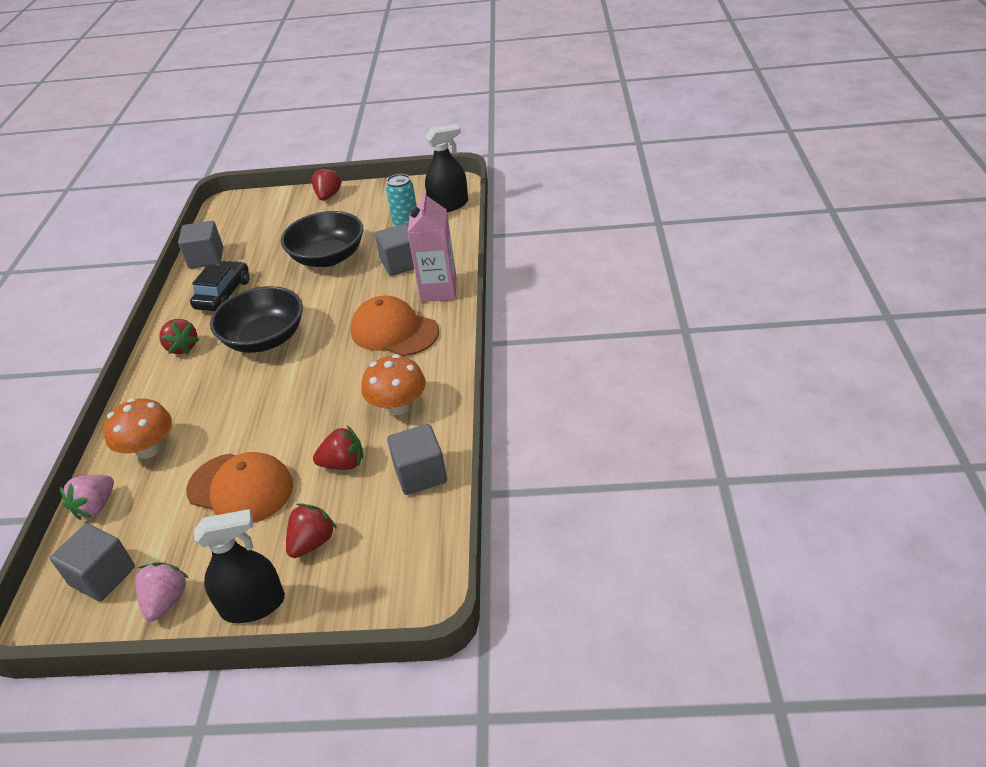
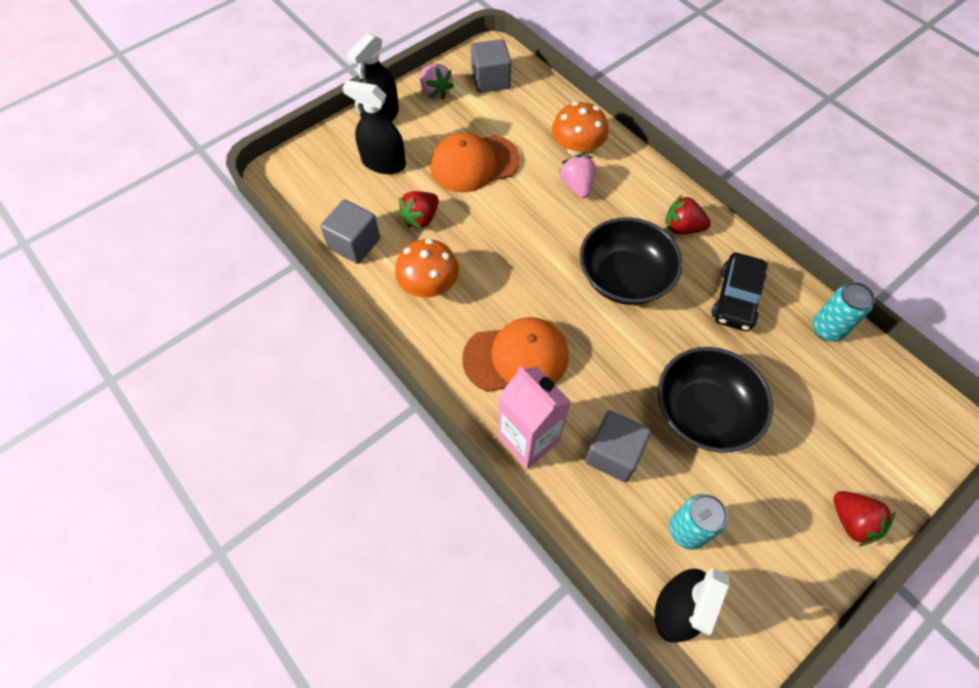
camera: 135 degrees right, 20 degrees up
(96, 506) = (554, 103): pink strawberry -> pink strawberry (577, 186)
(206, 258) = (827, 329): grey cube -> turquoise can
(223, 294) = (736, 298): black car -> black car turned 45 degrees clockwise
(312, 542) = (383, 163): red strawberry -> black spray bottle

